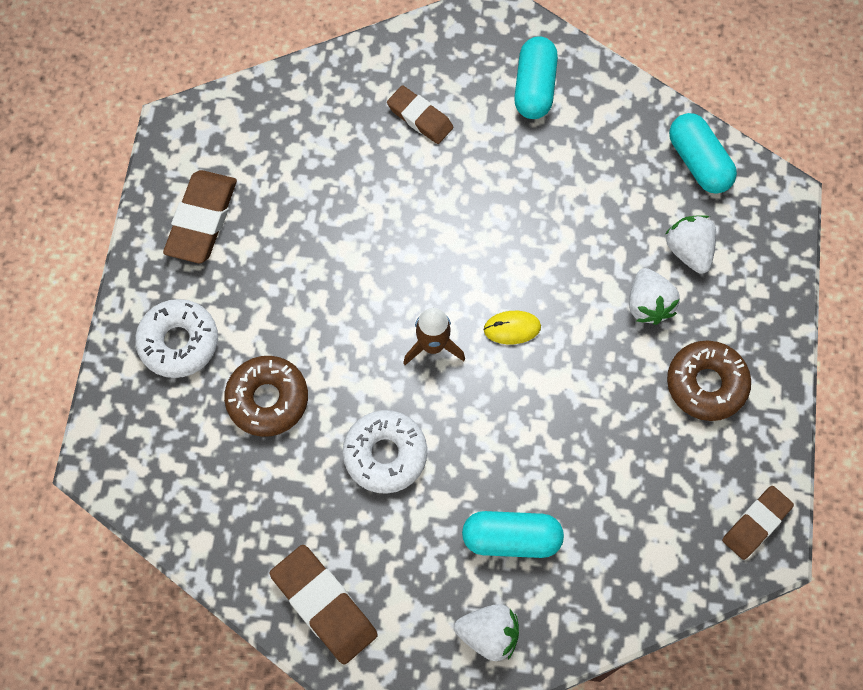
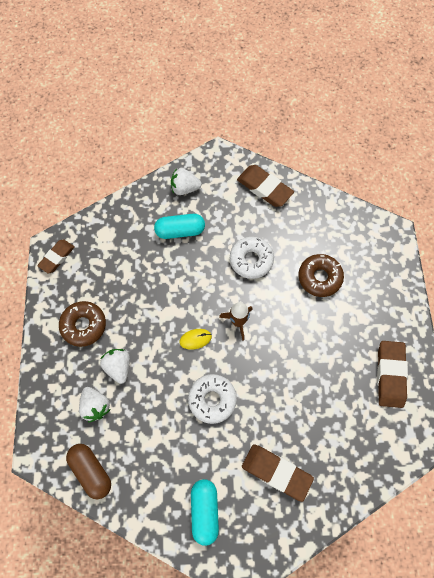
camera: 170 degrees right, 0 degrees up
(179, 342) = (377, 300): white donut -> white donut (212, 399)
(420, 117) = (276, 472): brown eraser -> brown eraser, size x1.52
(698, 162) = (91, 471): turquoise capsule -> brown capsule

